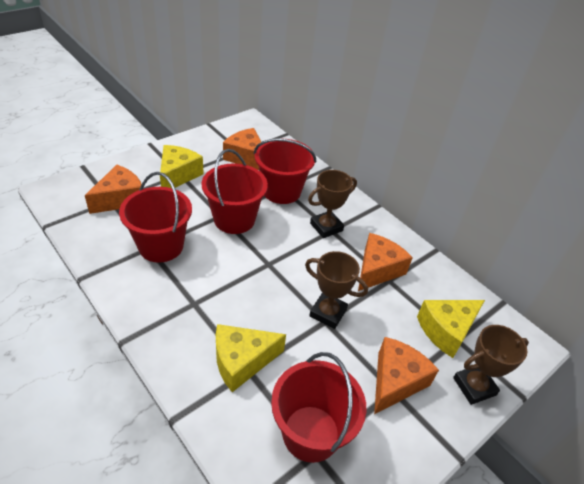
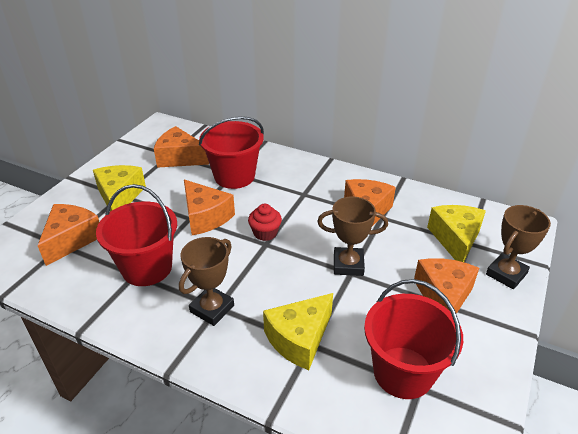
camera: 20 degrees left, 5 degrees down
(234, 219) = (205, 217): red bucket -> orange cheese
(274, 254) = (265, 233): none -> red cupcake
(326, 227) = (297, 193): brown trophy -> brown trophy (212, 309)
(446, 330) = (455, 239): yellow cheese -> yellow cheese turned 150 degrees clockwise

